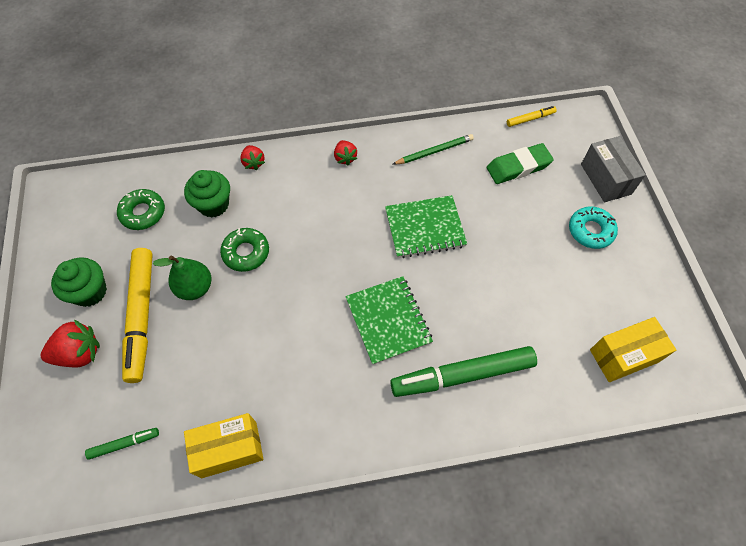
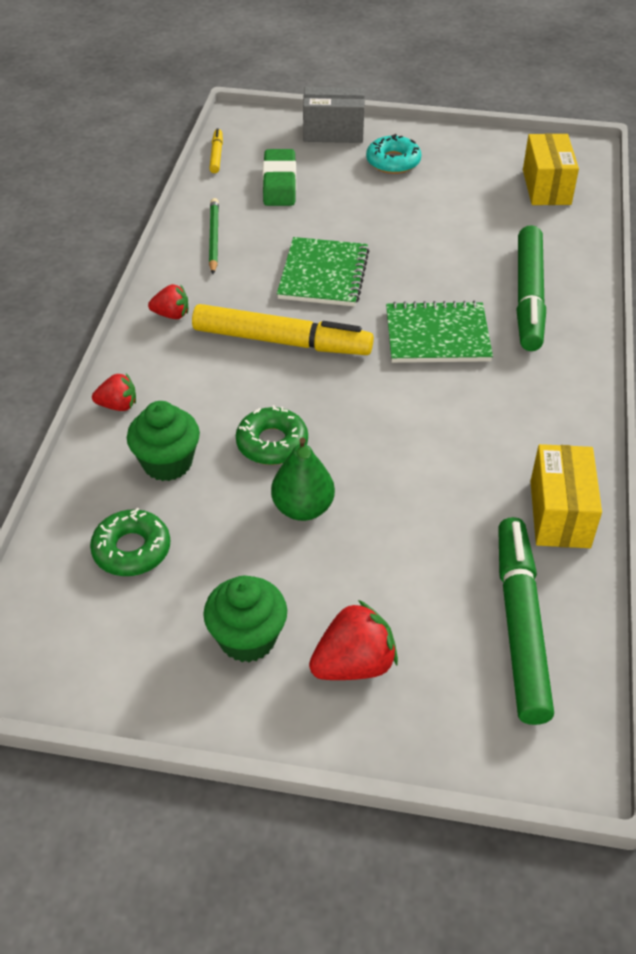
camera: 70 degrees left, 15 degrees down
(79, 353) = (354, 664): red strawberry -> red strawberry turned 60 degrees clockwise
(124, 444) = (520, 625): green marker -> green marker, size x2.20
(141, 316) = (323, 577): yellow marker -> yellow marker (282, 341)

